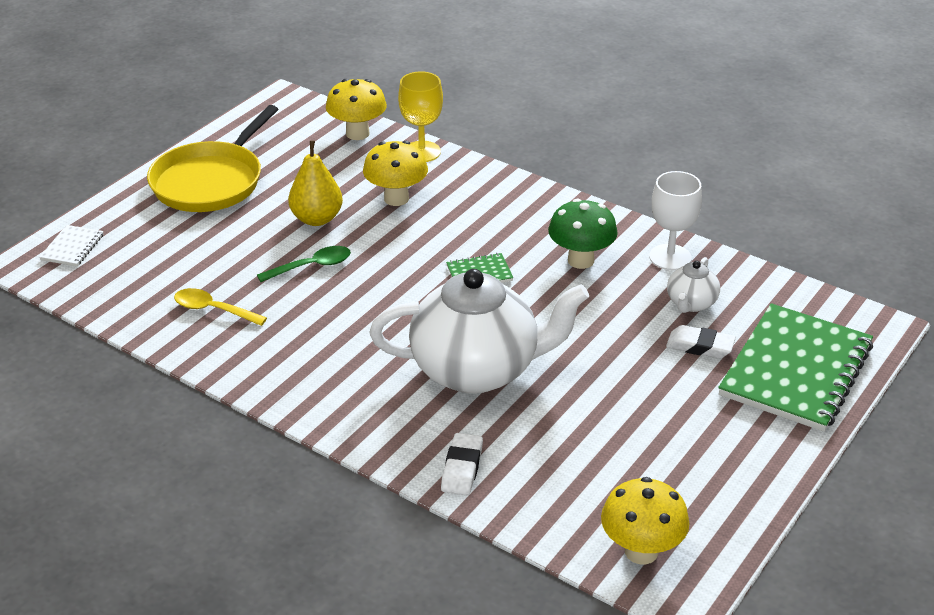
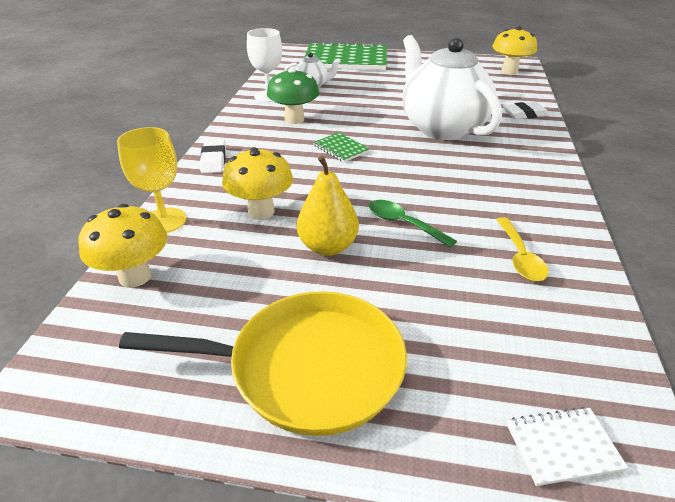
camera: 115 degrees left, 0 degrees up
(700, 346) = (349, 79): white eraser -> white eraser (214, 160)

